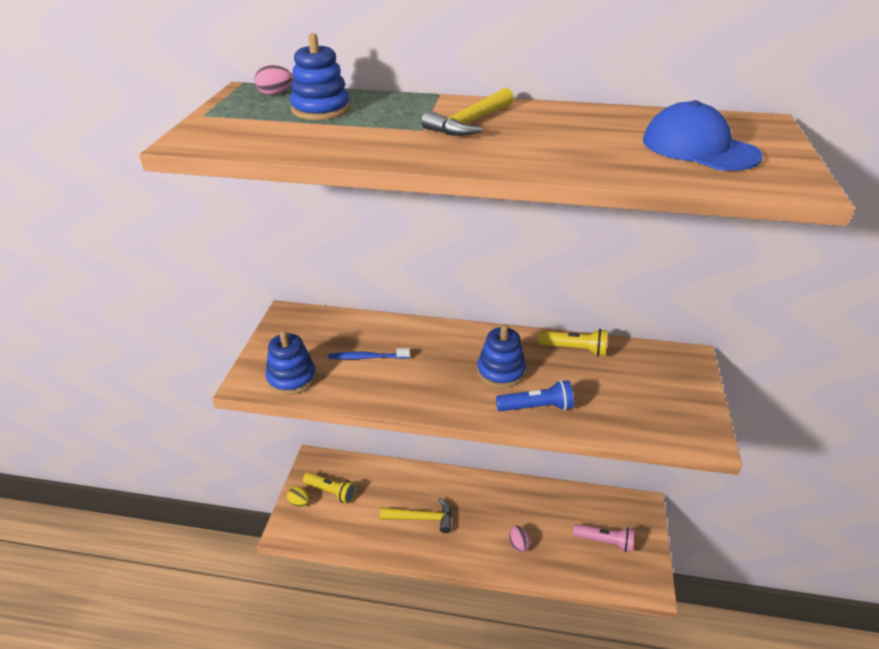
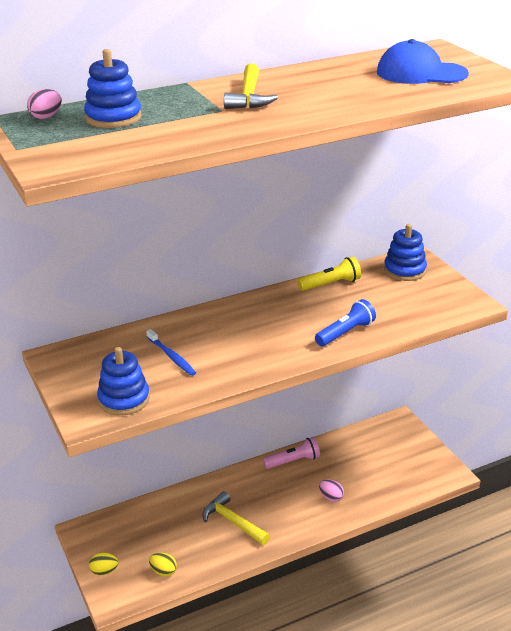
camera: 35 degrees left, 5 degrees down
(331, 492) = (127, 546): yellow flashlight -> none
(337, 529) = (163, 571): none -> yellow egg
(367, 357) = (172, 357): blue toothbrush -> blue toothbrush turned 90 degrees counterclockwise
(421, 518) = (233, 522): yellow hammer -> yellow hammer turned 105 degrees counterclockwise
(501, 372) = (293, 321): blue stacking toy -> blue stacking toy (404, 270)
(605, 542) = (393, 460): pink flashlight -> pink flashlight (293, 461)

